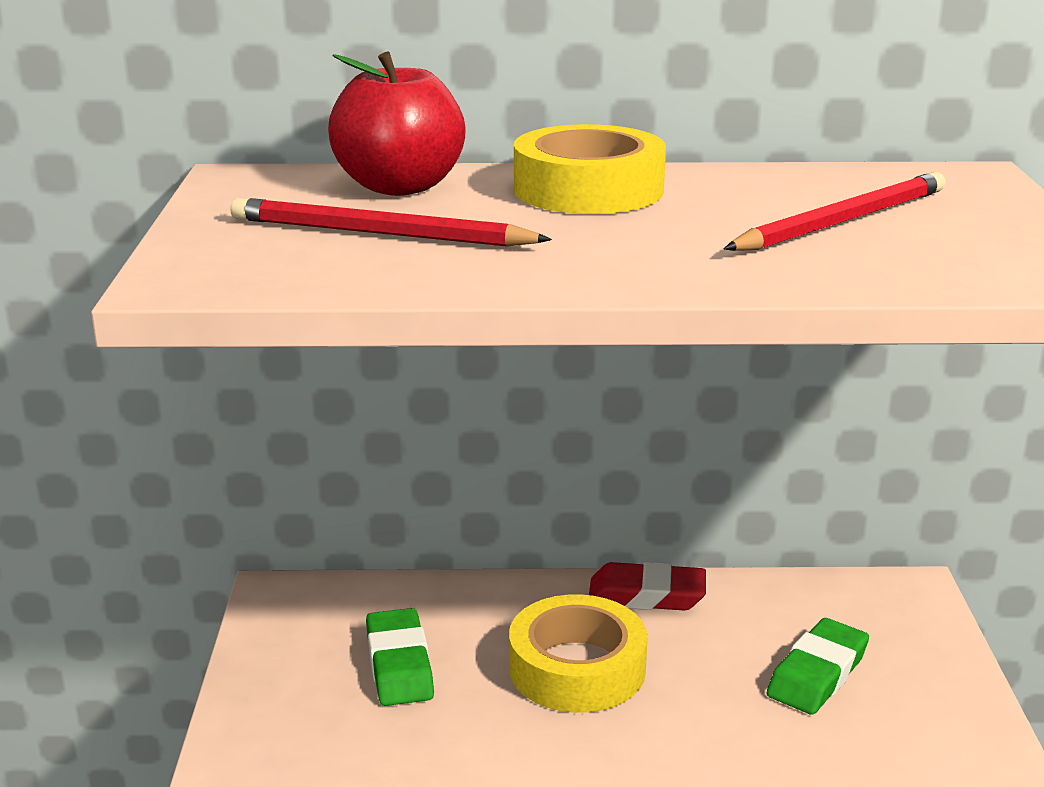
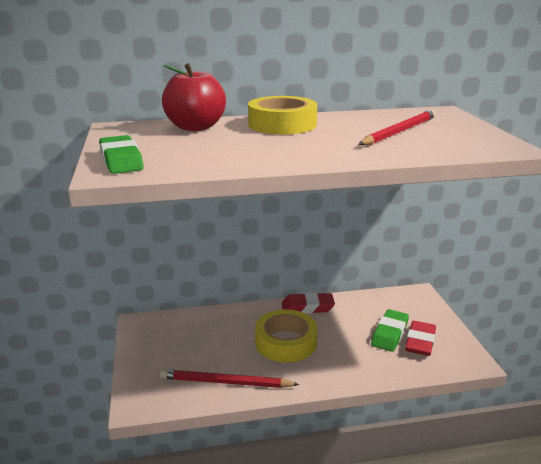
camera: 10 degrees left, 0 degrees up
(379, 233) = (196, 147): red pencil -> red pencil (225, 382)
(399, 665) = (205, 349): green eraser -> green eraser (121, 160)
(883, 700) = (420, 342): none -> red eraser

